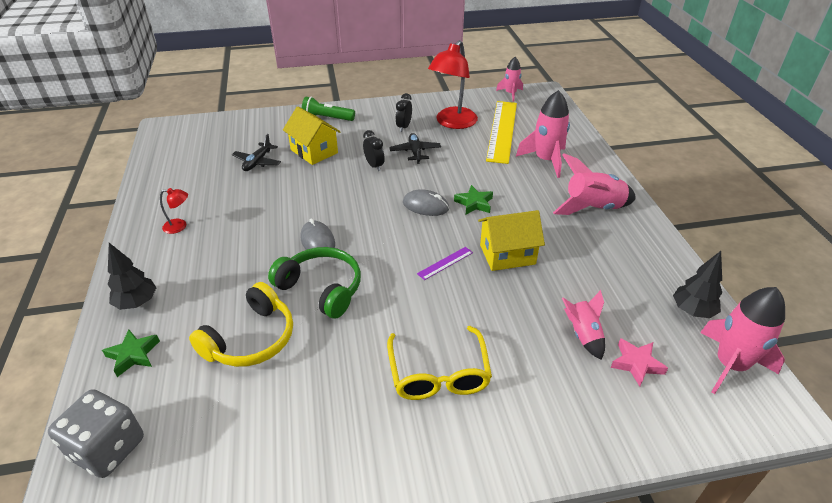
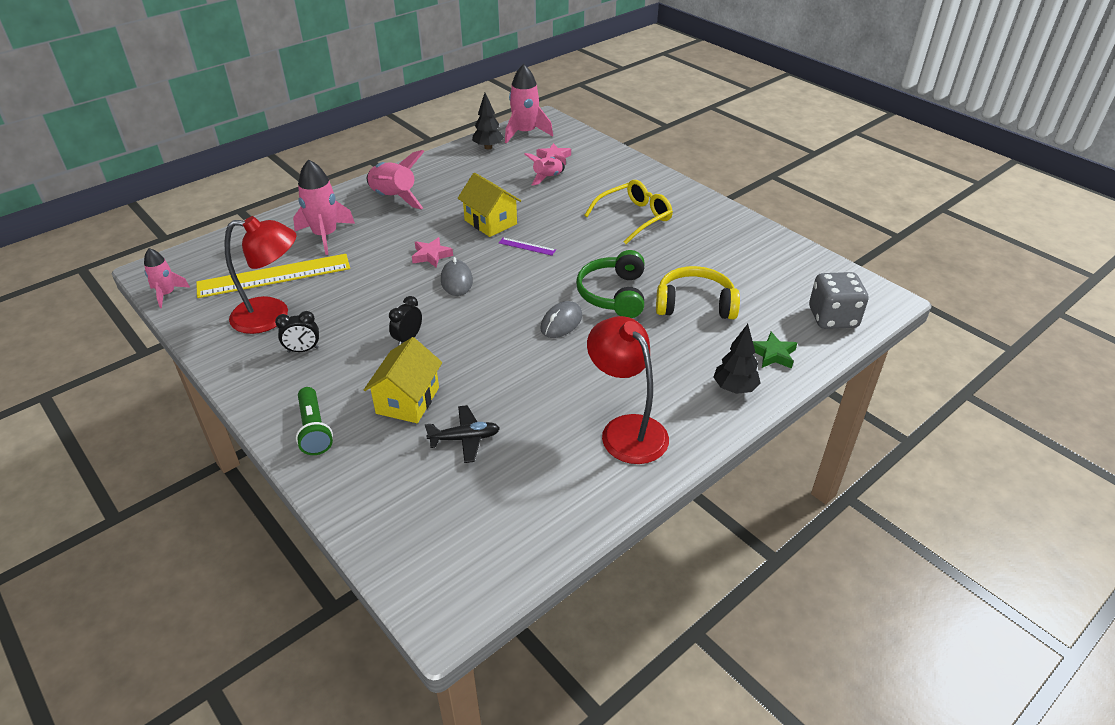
camera: 120 degrees left, 0 degrees up
(180, 226) = (626, 429): red lamp -> red lamp, size x2.27
(415, 152) = (359, 320): black plane -> none
(474, 203) = (431, 256): green star -> pink star

